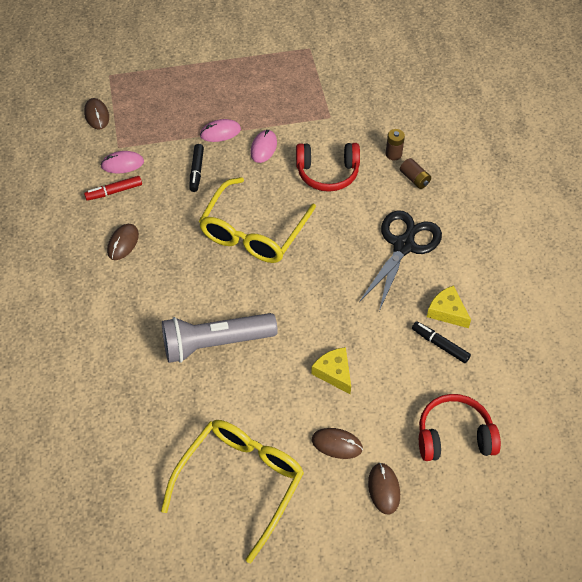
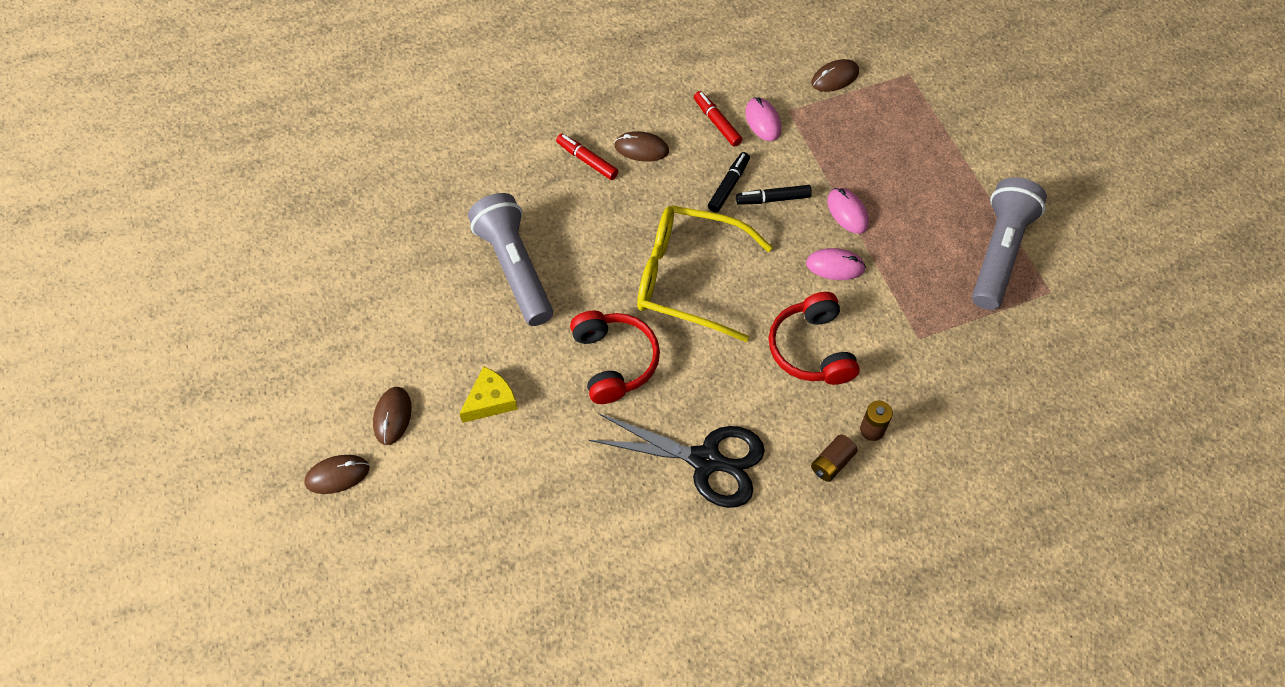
camera: 80 degrees right, 5 degrees up
(123, 281) = (587, 160): none -> red marker
(240, 483) = (336, 325): yellow glasses -> none
(274, 64) = (999, 252): none -> grey flashlight
(440, 345) = (549, 522): black marker -> black marker (728, 186)
(447, 311) = (605, 527): yellow cheese -> none
(454, 436) = (415, 550): red headphones -> red headphones (614, 361)

